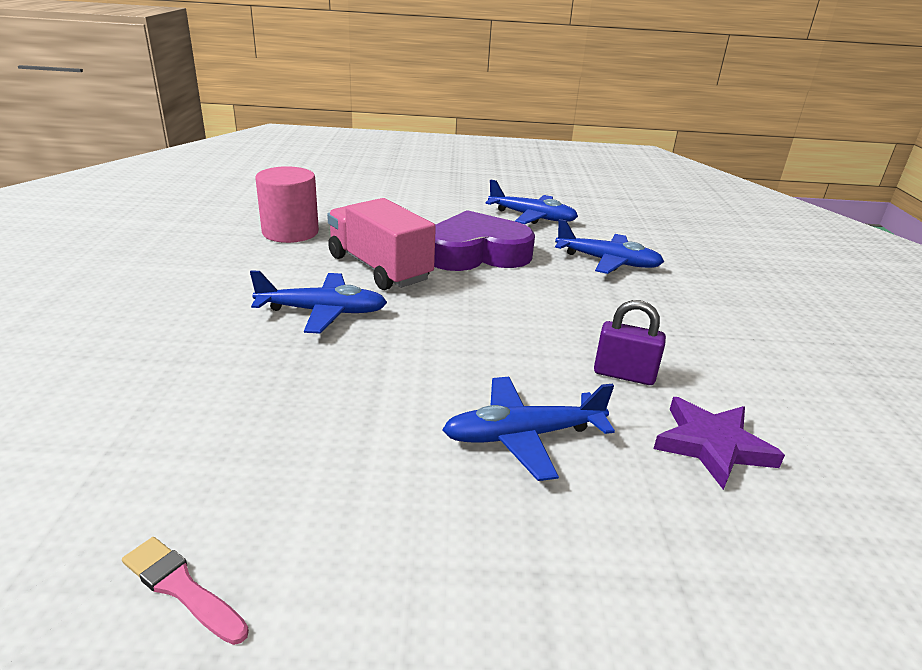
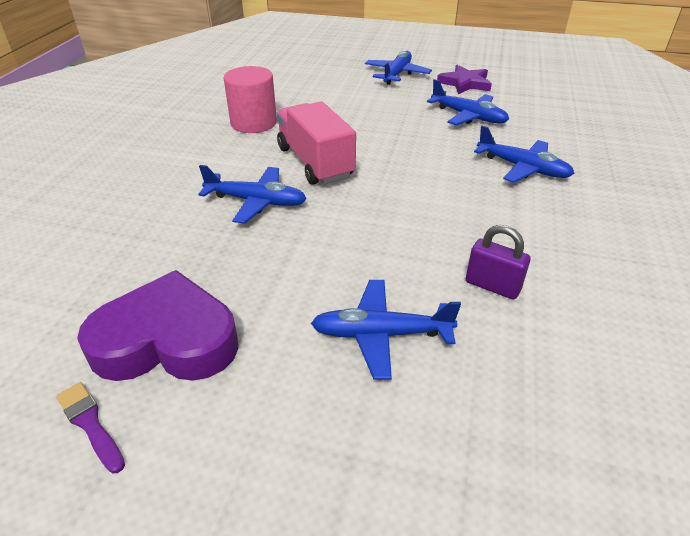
camera: 15 degrees right, 10 degrees up
(181, 588) = (90, 424): pink brush -> purple brush
(439, 181) = (397, 74): none -> blue plane
(477, 253) = (404, 152): purple heart -> purple heart (167, 340)
(712, 445) = (547, 365): purple star -> purple star (465, 83)

